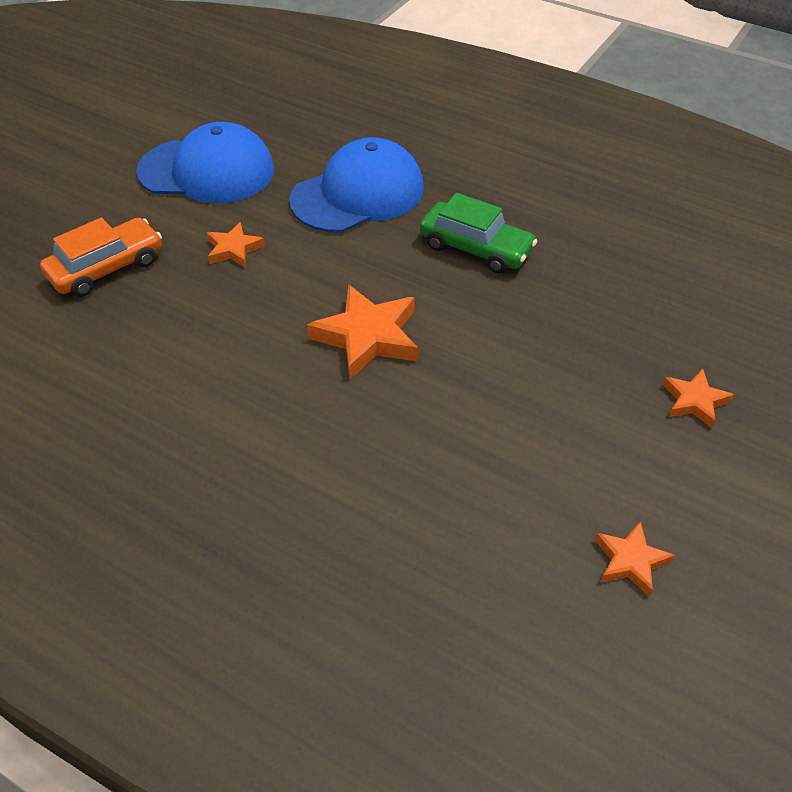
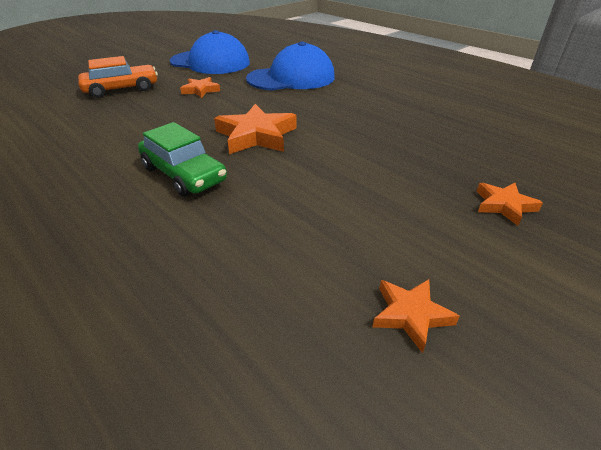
camera: 15 degrees right, 10 degrees down
(476, 248) = (355, 106): green car -> green car (184, 174)

